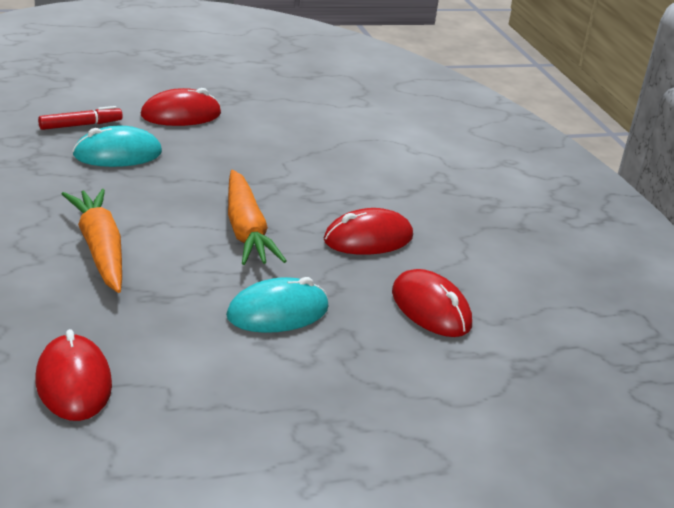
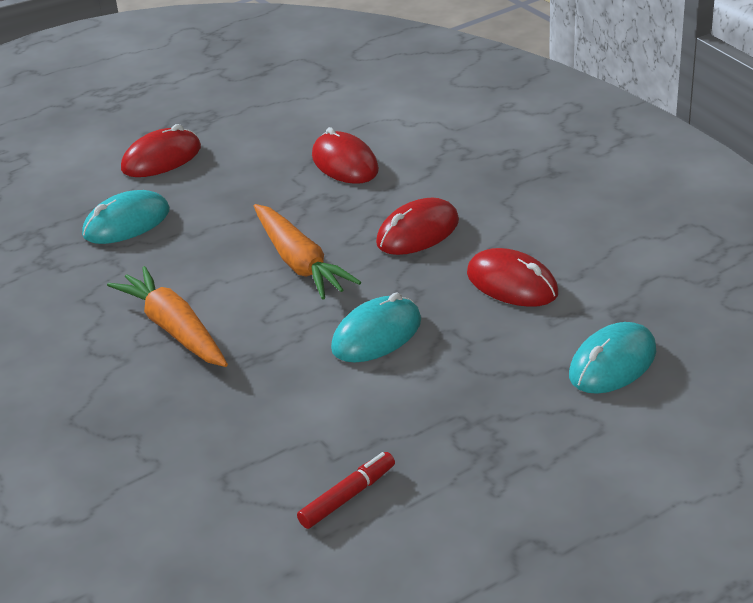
camera: 10 degrees left, 5 degrees up
(73, 382) = (234, 465): red mouse -> red mouse (345, 163)
(80, 125) = (69, 203): red marker -> red marker (347, 496)
(490, 411) = (612, 363): none -> turquoise mouse

